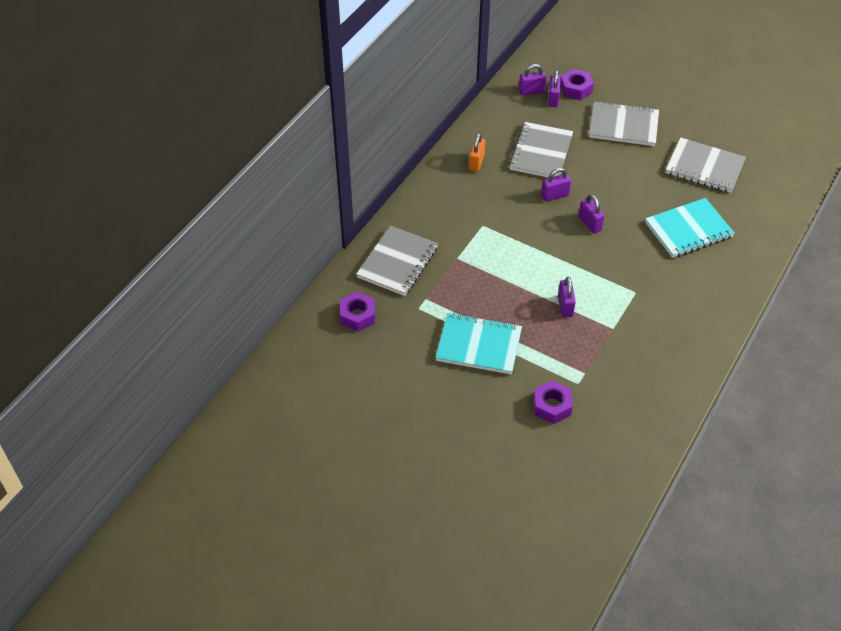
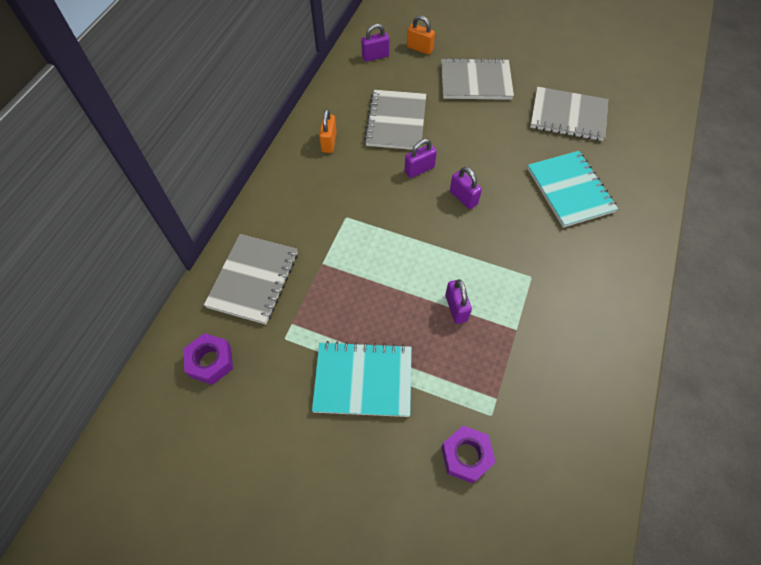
camera: 10 degrees left, 10 degrees up
(553, 99) = (399, 62): purple padlock -> none
(575, 89) = (419, 48): purple nut -> orange padlock
(688, 230) = (570, 190): turquoise notebook -> turquoise notebook turned 75 degrees counterclockwise

